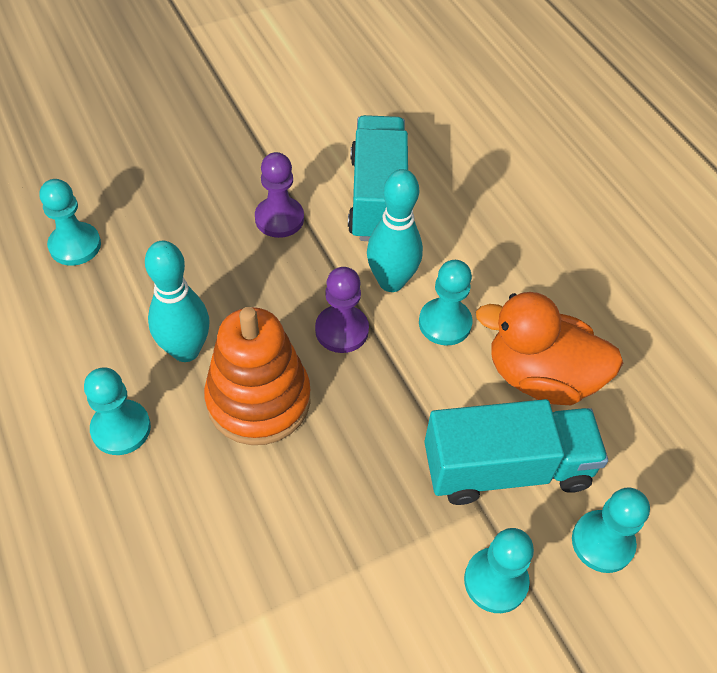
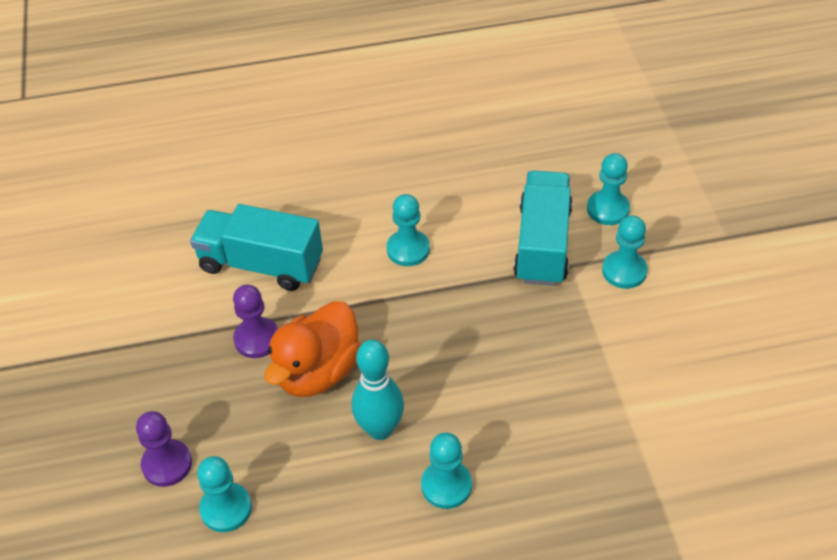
camera: 70 degrees left, 5 degrees down
(258, 400) = (445, 383): orange stacking toy -> none
(341, 330) = (394, 316): purple pawn -> purple pawn (167, 464)
(391, 281) = (355, 274): turquoise bowling pin -> none
(540, 377) = (473, 206): orange duck -> orange duck (318, 372)

